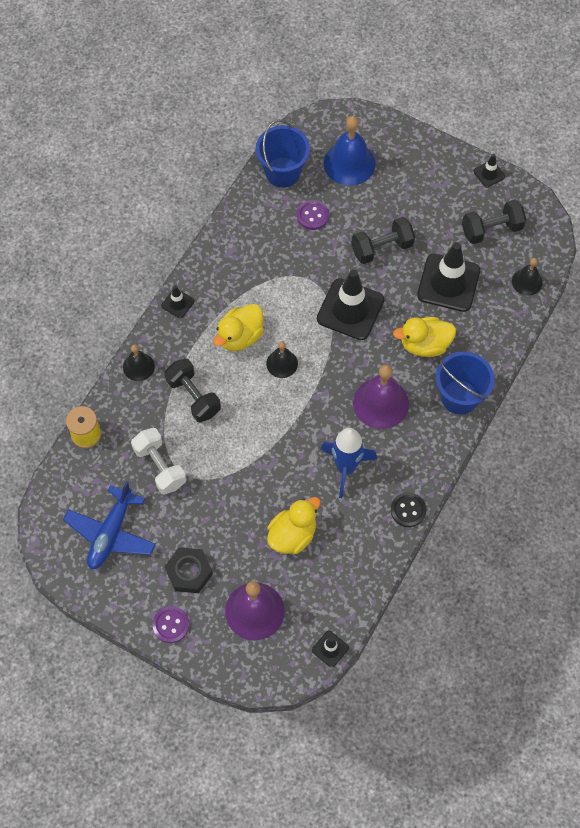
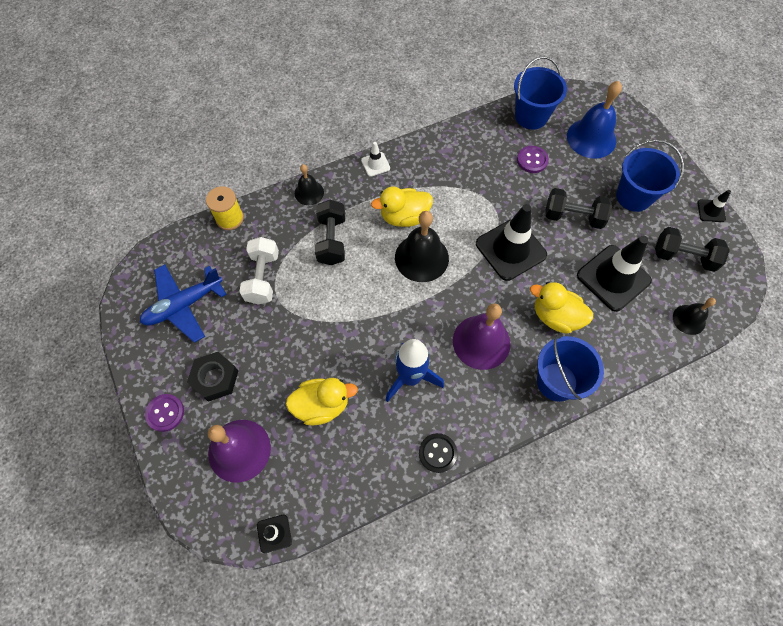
camera: 35 degrees right, 0 degrees up
(177, 303) = (375, 164): black traffic cone -> white traffic cone
(282, 363) = (421, 258): black bell -> black bell, size x1.75
(419, 198) = (633, 196): none -> blue bucket

